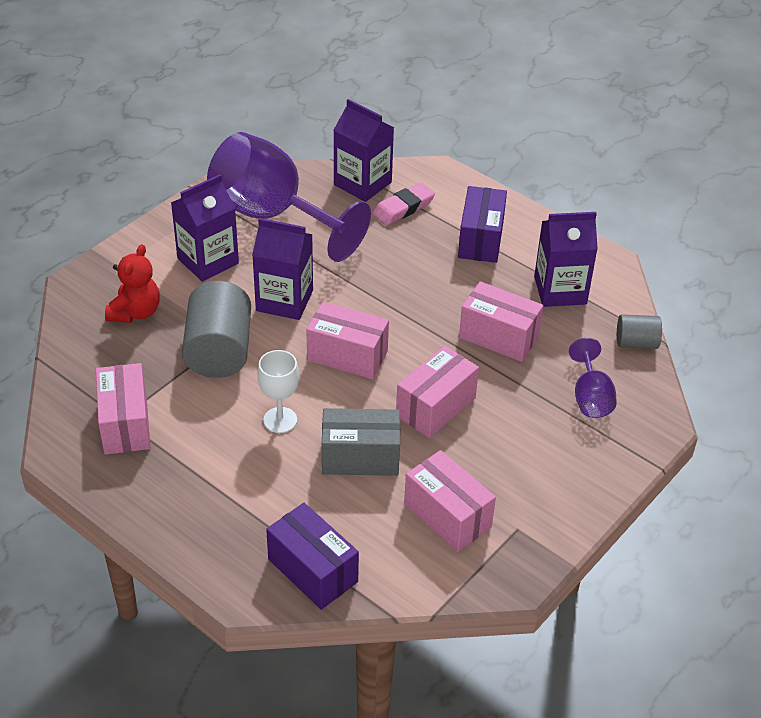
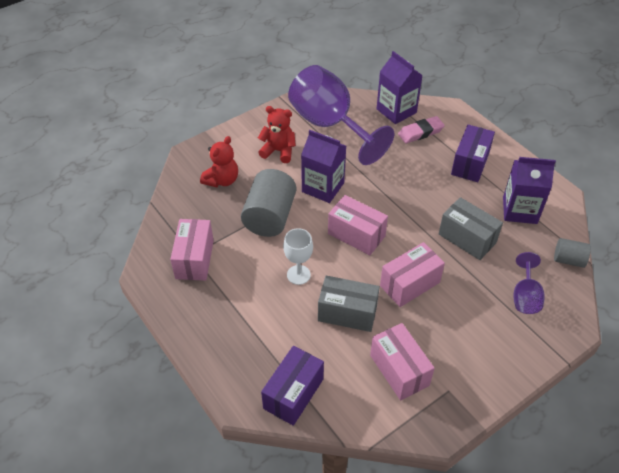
camera: 15 degrees right, 5 degrees up
(208, 261) = (278, 151): purple carton -> red teddy bear
(312, 570) = (293, 393): purple box -> purple box turned 60 degrees clockwise
(498, 337) = (467, 238): pink box -> grey box

